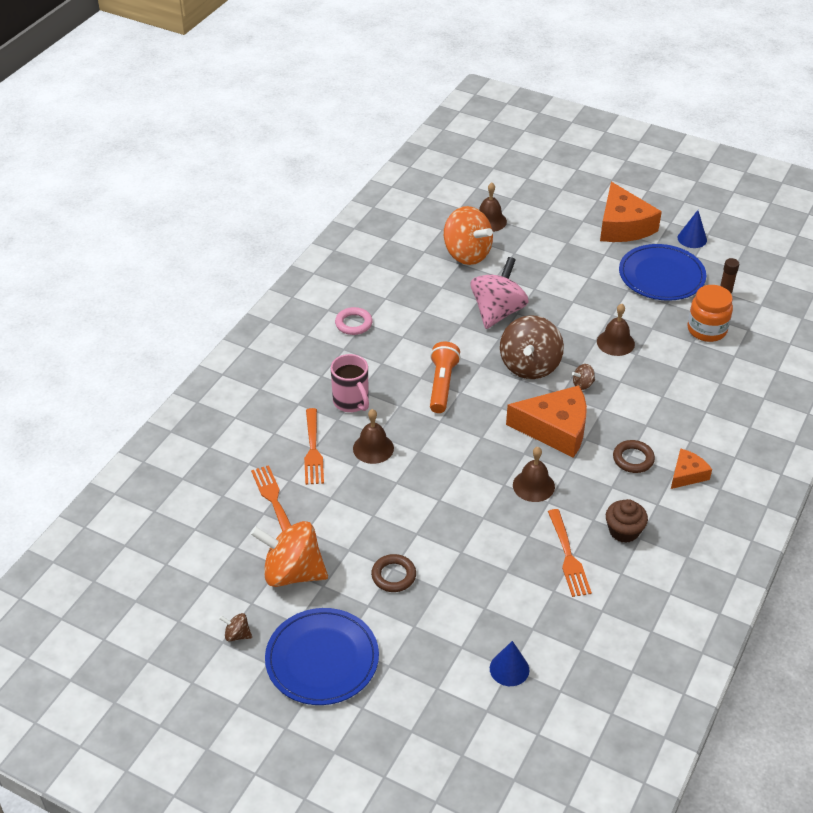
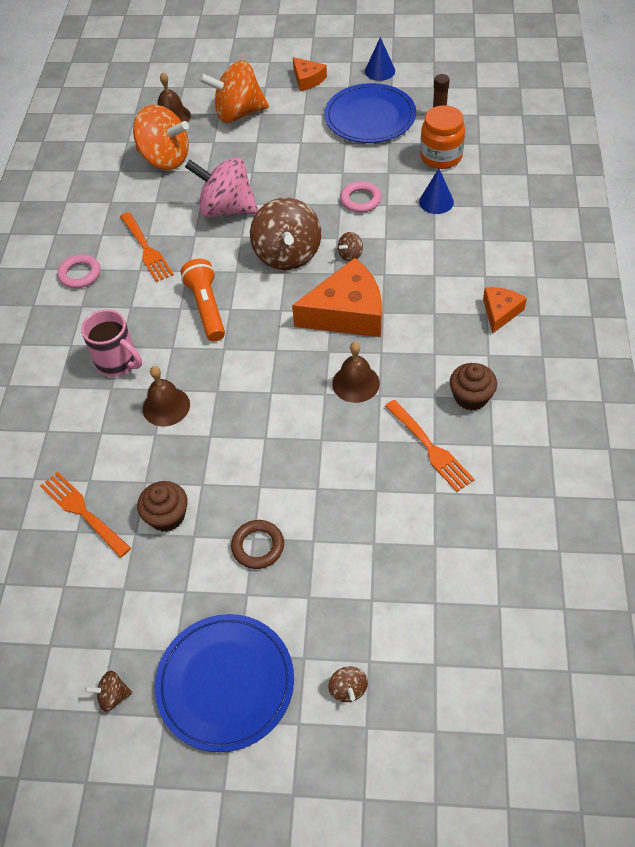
camera: 20 degrees left, 10 degrees up
(292, 573) = (143, 590): orange spinning top -> orange spinning top (238, 113)
(313, 450) = (100, 434): orange fork -> orange fork (146, 249)
(335, 528) = (167, 516): none -> brown cupcake
(411, 700) = (348, 689): none -> brown spinning top
(497, 312) = (226, 209): pink spinning top -> pink spinning top turned 75 degrees counterclockwise
(509, 669) = (434, 604): blue cone -> blue cone (436, 202)
(615, 342) = (360, 200): brown bell -> pink ring
(623, 226) = (307, 79): orange cheese -> orange cheese, size x0.53
(633, 459) = (440, 316): brown ring -> none

